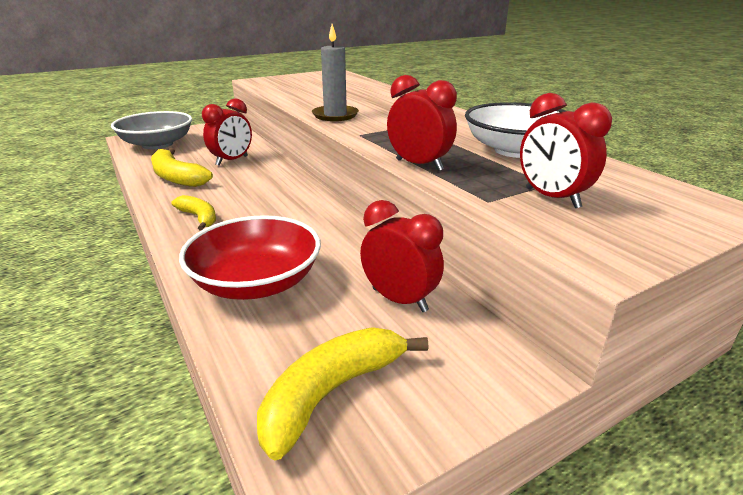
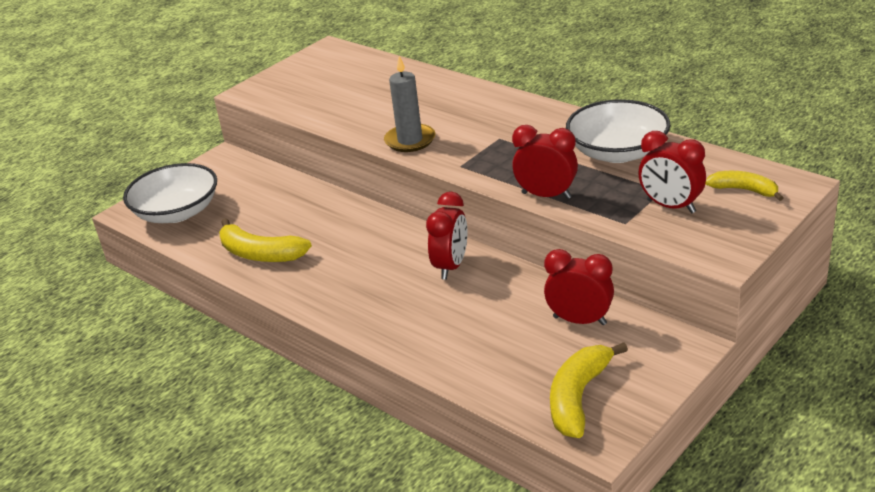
camera: 15 degrees left, 5 degrees up
(157, 144) = (177, 212): grey bowl -> white bowl
(199, 218) = (340, 295): yellow banana -> yellow banana (744, 190)
(232, 161) = (295, 214): red clock -> red clock (451, 266)
(256, 282) = (457, 340): red bowl -> none

